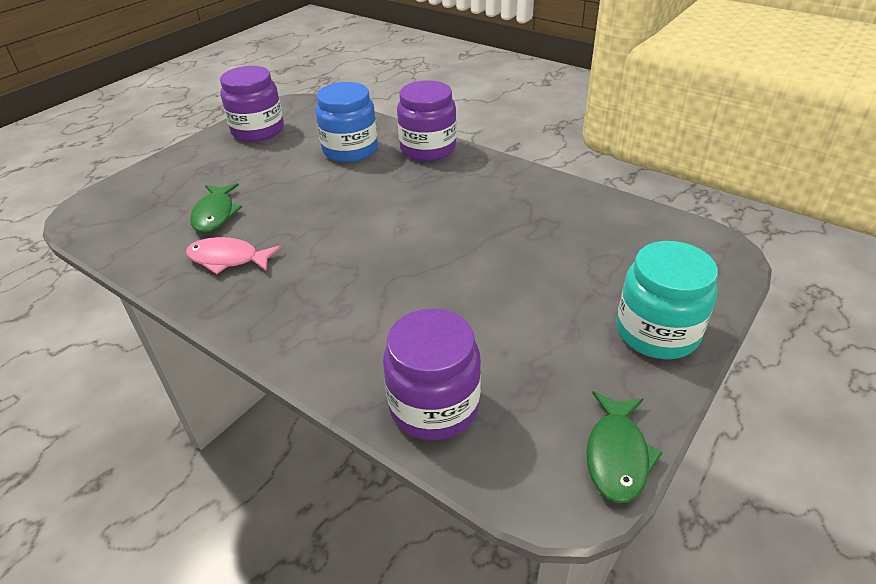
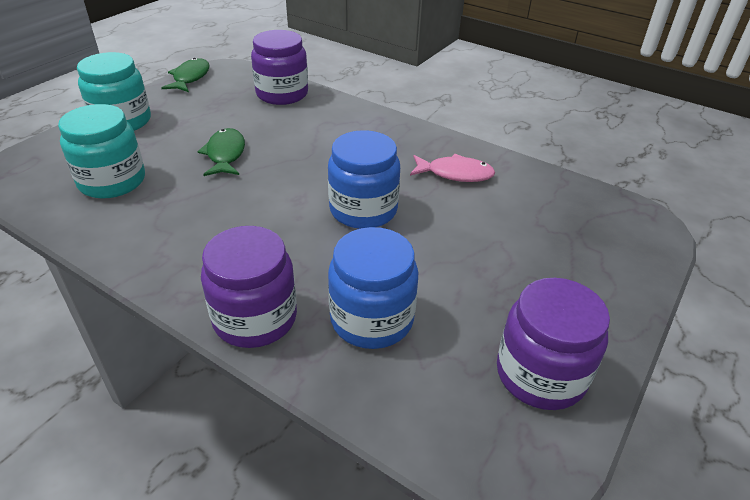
camera: 175 degrees right, 0 degrees up
(215, 214) = (499, 218): green fish -> green fish (225, 154)
(339, 219) = (363, 210): none -> blue jar
(599, 242) = (112, 181): none -> turquoise jar

